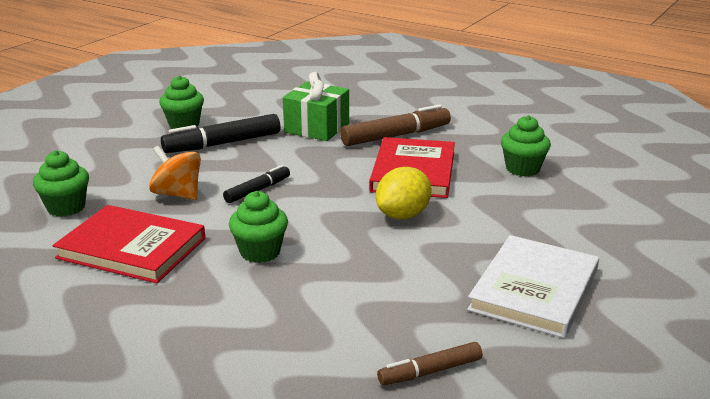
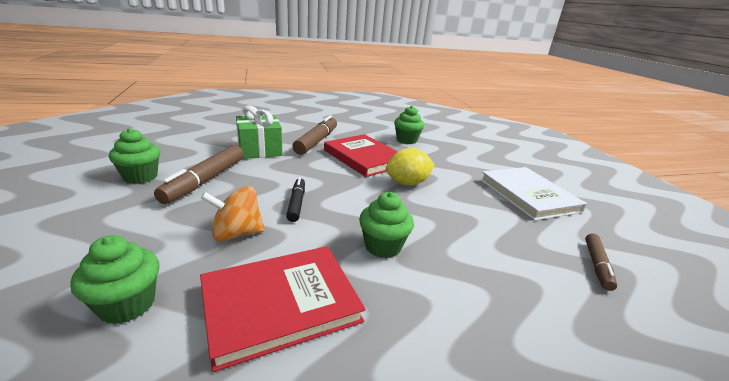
camera: 50 degrees left, 0 degrees up
(223, 143) = (205, 180): black marker -> brown marker
(403, 215) = (407, 183): yellow lemon -> yellow lemon turned 75 degrees clockwise

